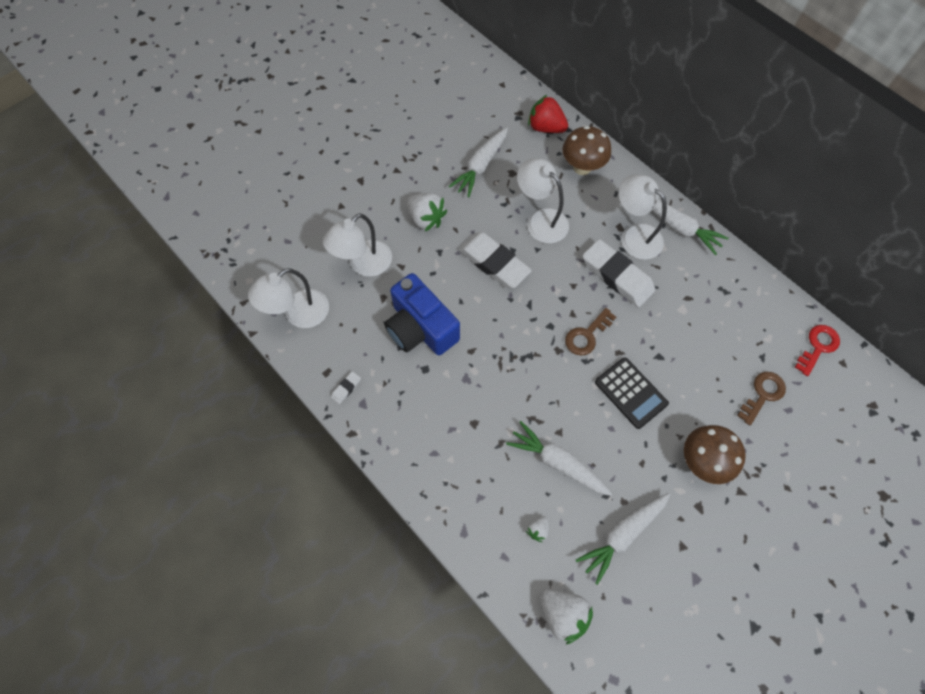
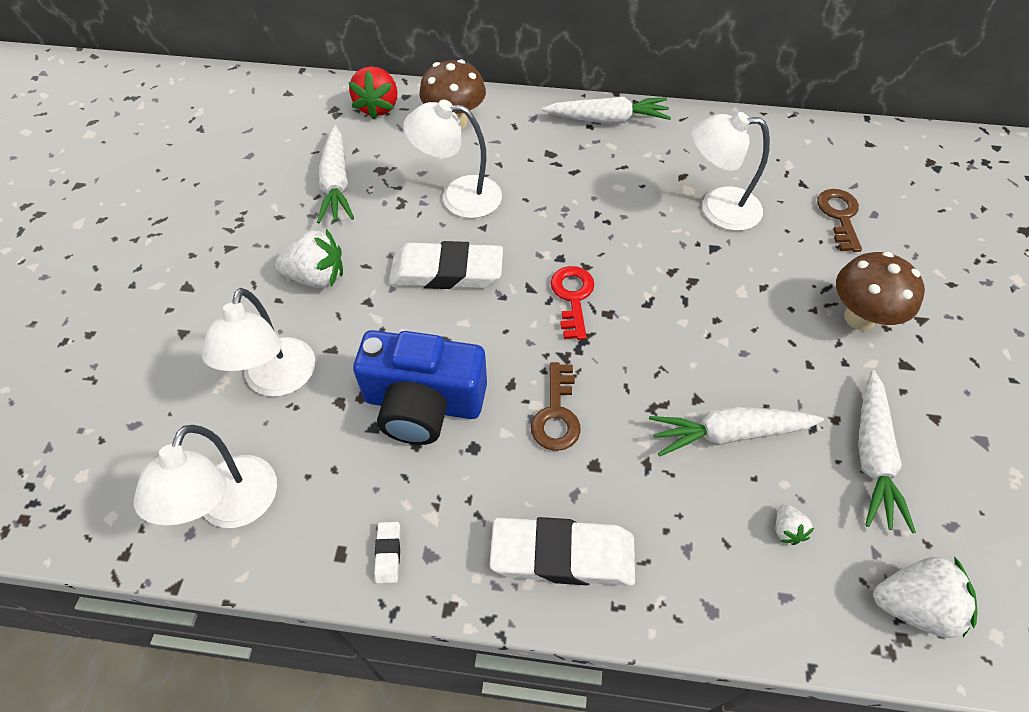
camera: 40 degrees left, 10 degrees down
(545, 127) = (378, 107): red strawberry -> red strawberry turned 75 degrees counterclockwise
(587, 335) = (622, 277): brown key -> brown key (556, 414)
(617, 276) = (594, 199): white eraser -> white eraser (562, 555)
(630, 393) = (725, 302): black calculator -> none
(634, 235) = (572, 152): white lamp -> white lamp (718, 208)
(818, 347) = (836, 144): red key -> red key (572, 297)

